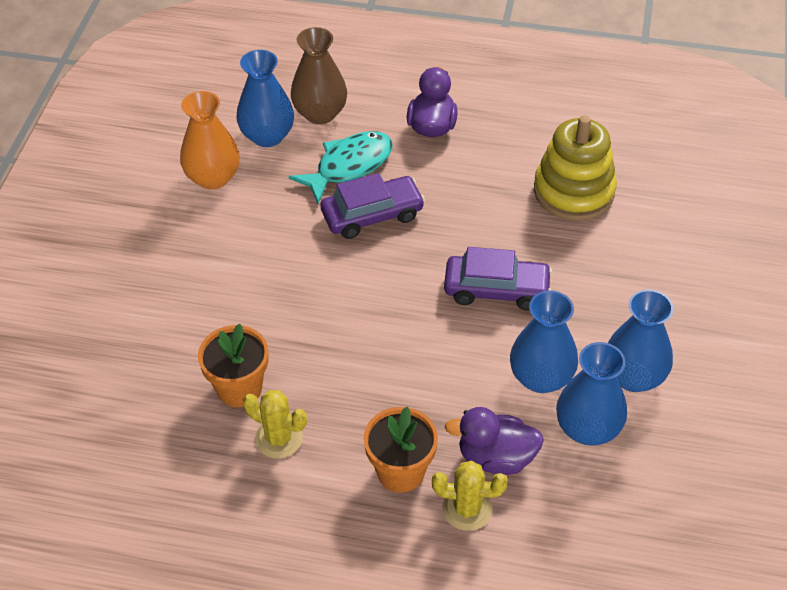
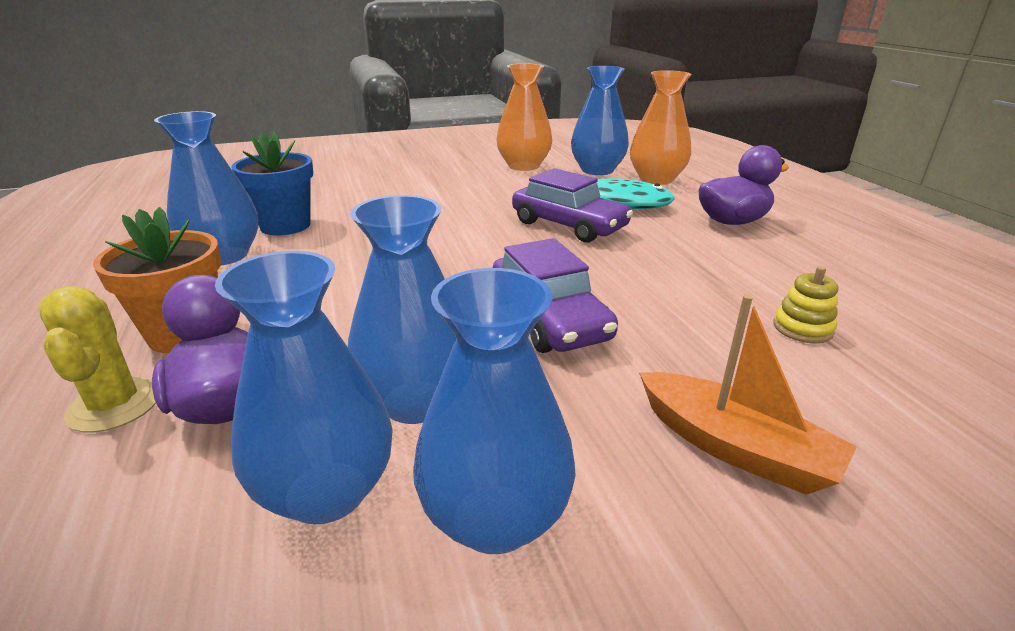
camera: 60 degrees right, 20 degrees down
(239, 388) = (285, 226): orange flower pot -> blue flower pot
(279, 438) = (224, 256): yellow cactus -> blue vase
(320, 113) = (656, 179): brown vase -> orange vase
(573, 191) = (802, 328): yellow stacking toy -> yellow stacking toy, size x0.41
(638, 279) = (734, 447): none -> orange boat

